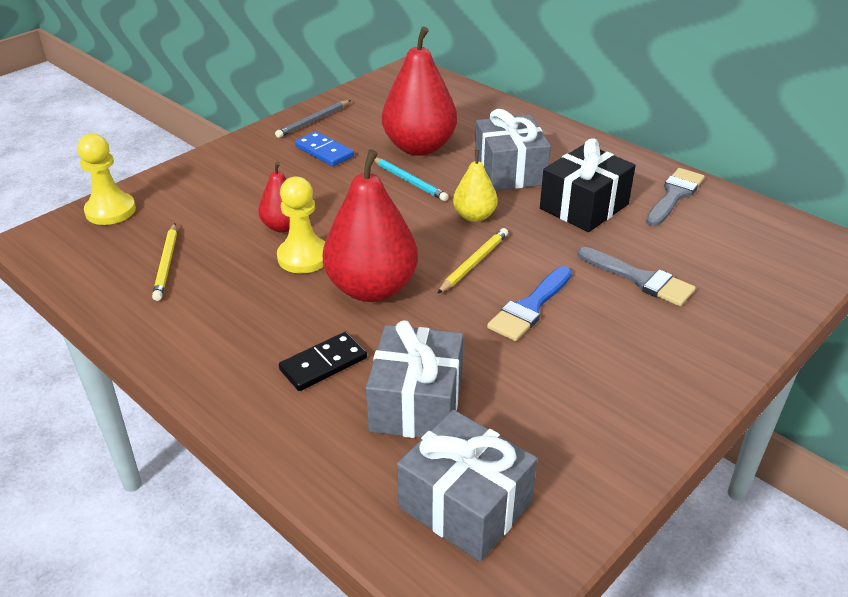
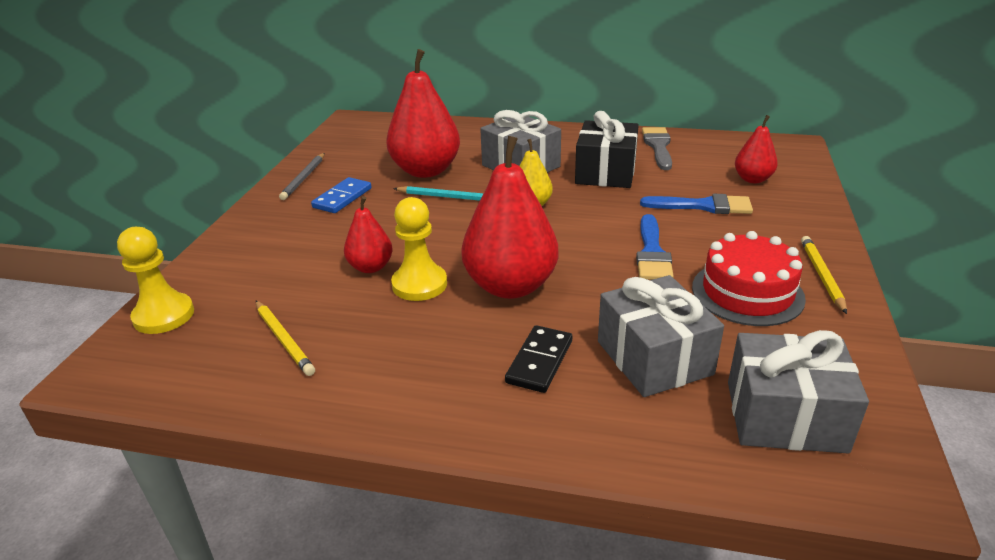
camera: 30 degrees left, 5 degrees down
(324, 151) = (342, 198): blue domino -> blue domino turned 75 degrees counterclockwise
(474, 263) = (571, 237): yellow pencil -> yellow pencil (821, 275)
(572, 383) = (747, 292): none -> red cake
(640, 279) = (703, 206): grey brush -> blue brush
(732, 269) = (752, 179): none -> red pear

